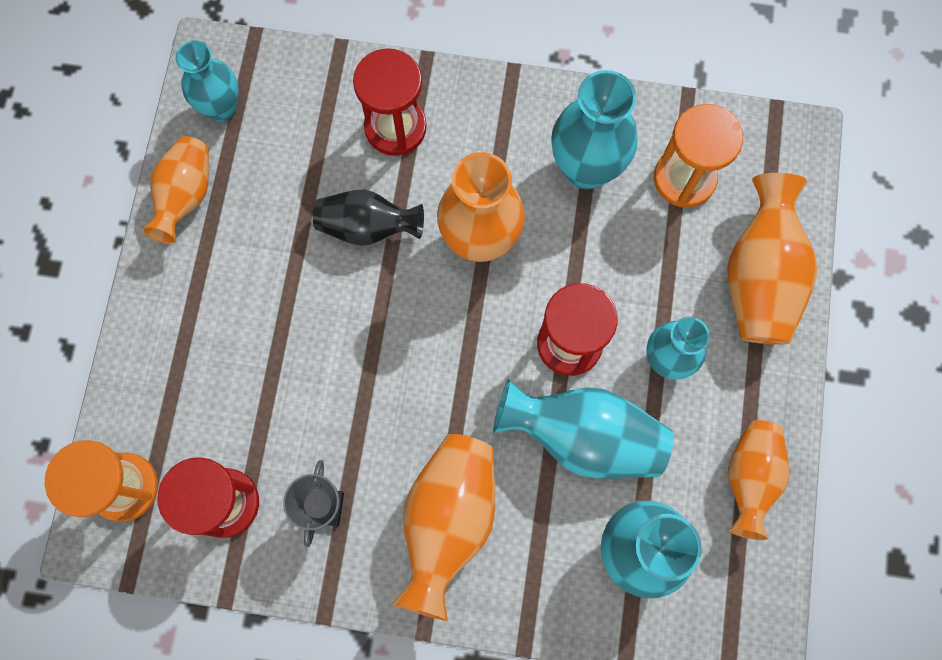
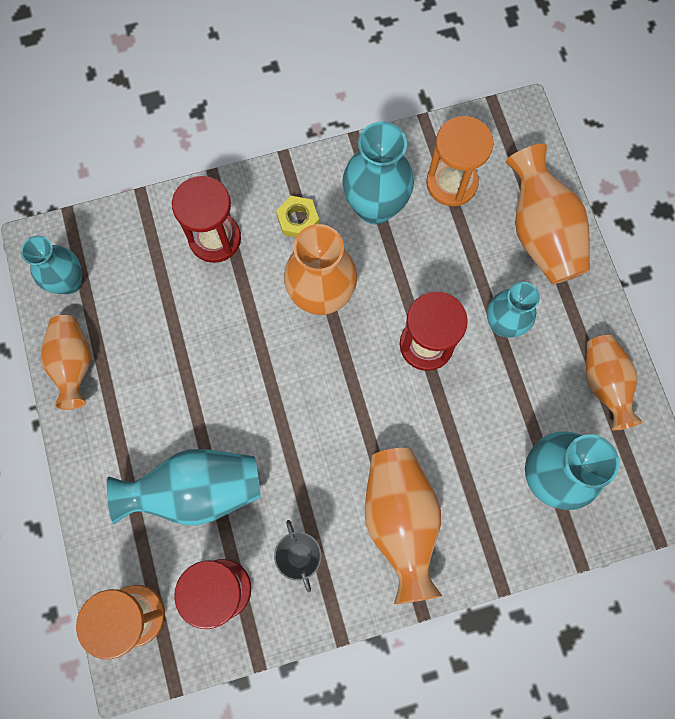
camera: 25 degrees left, 0 degrees up
(367, 227) = (230, 324): black vase -> none
(494, 146) = (298, 220): none -> yellow nut
(583, 436) = (470, 409): turquoise vase -> turquoise vase (197, 490)

